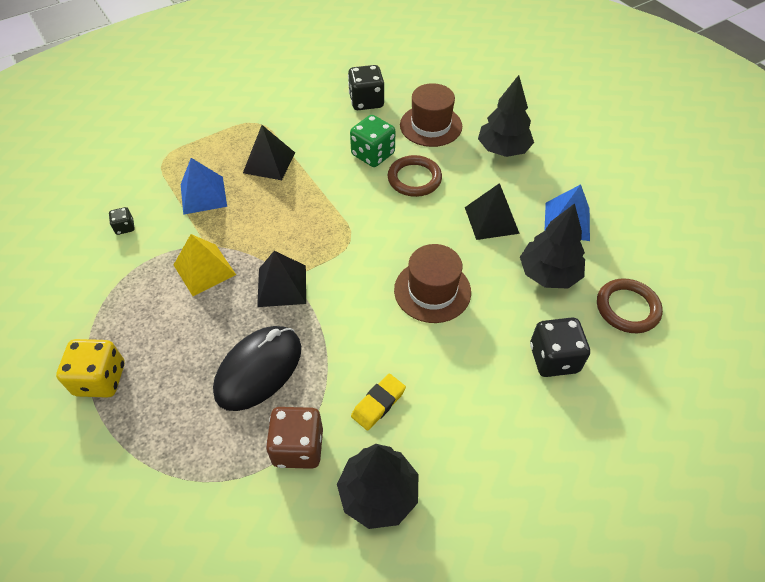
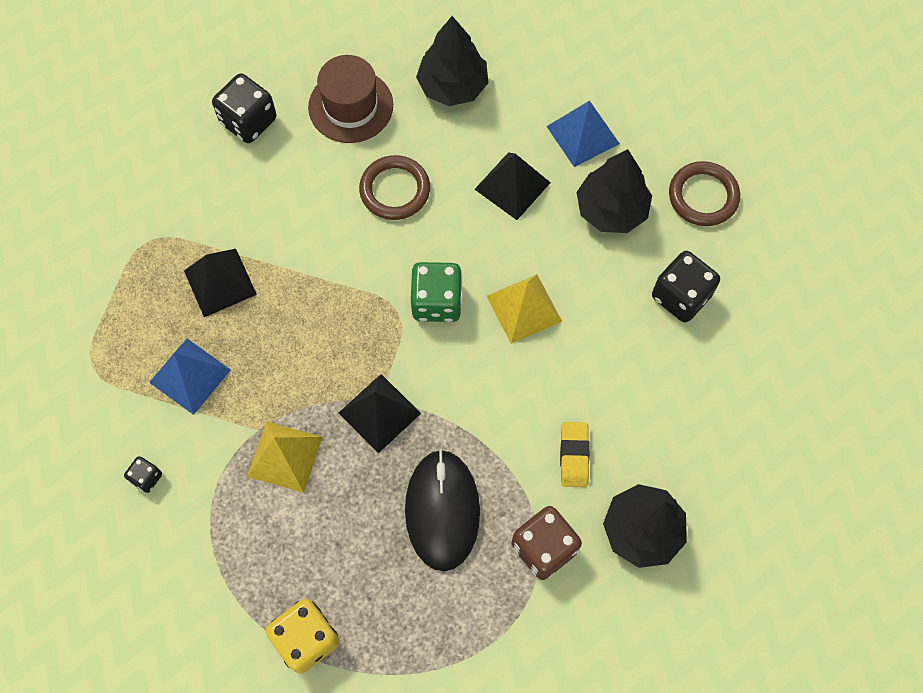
camera: 40 degrees left, 15 degrees up
(373, 154) = (323, 190): green dice -> green dice (437, 302)
(432, 291) = (524, 308): brown hat -> yellow pyramid

